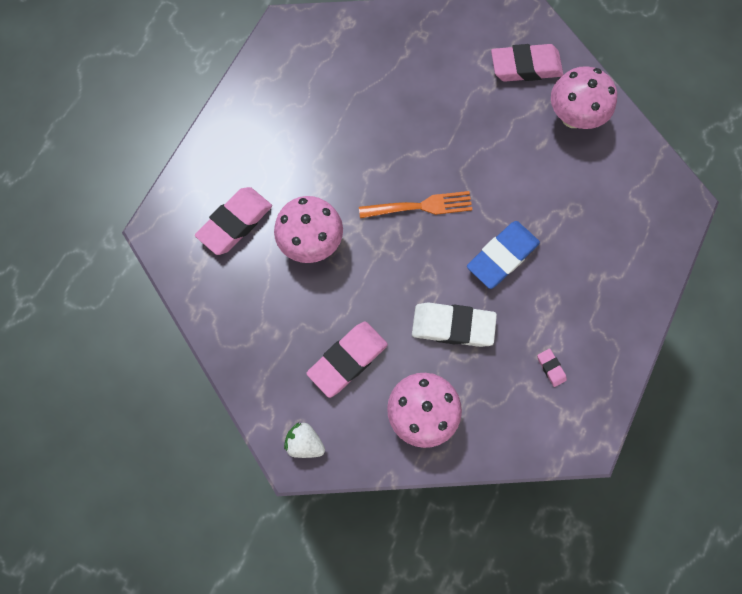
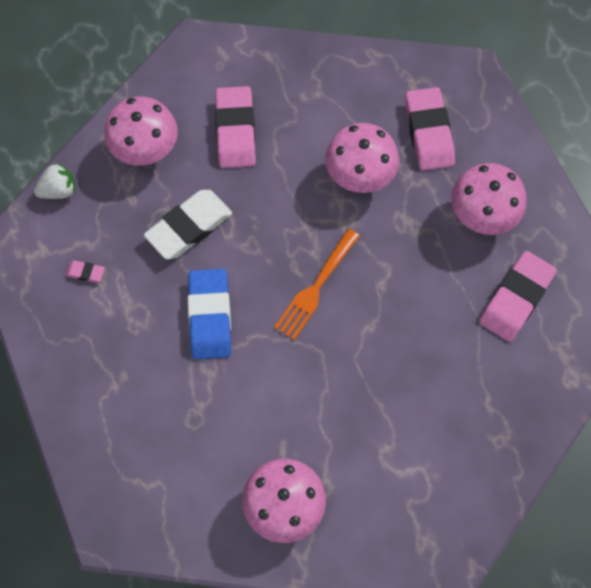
camera: 130 degrees right, 5 degrees down
(276, 143) = (482, 216): none -> pink mushroom
(305, 442) = (202, 58): white strawberry -> white strawberry (59, 190)
(525, 67) = (378, 511): pink eraser -> pink eraser (516, 298)

